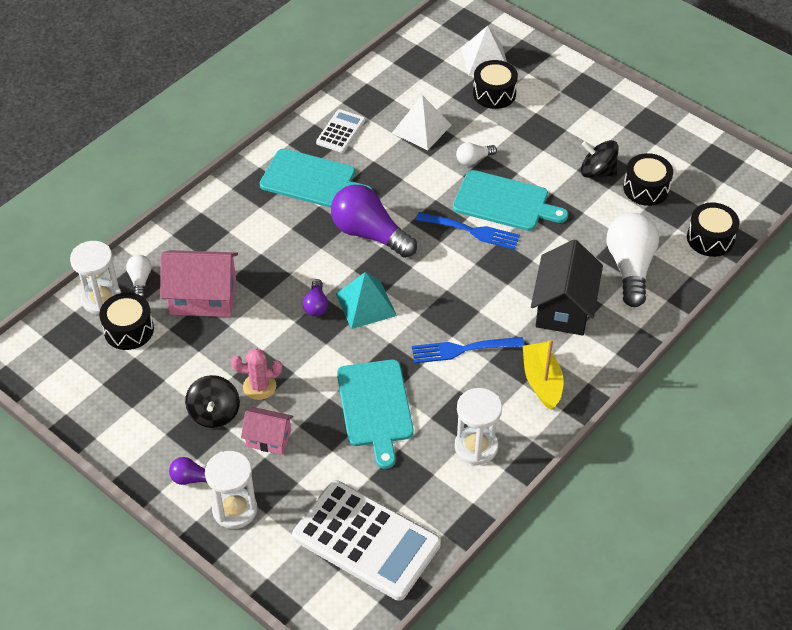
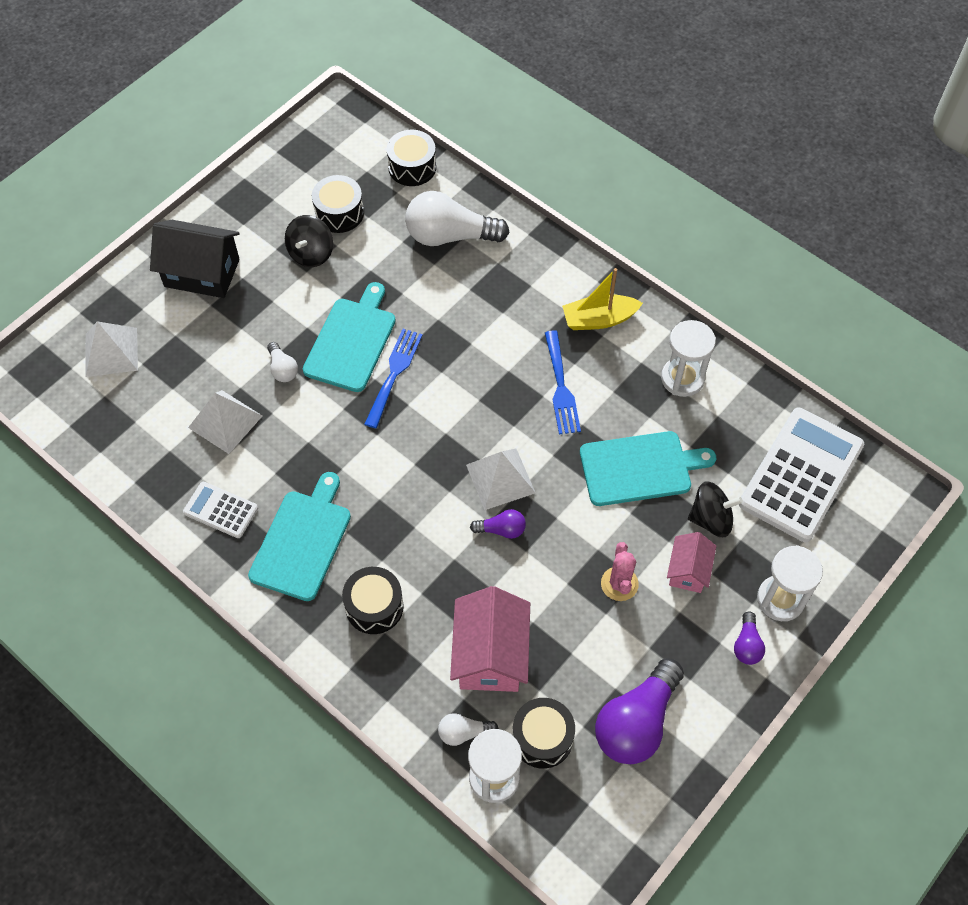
camera: 90 degrees left, 10 degrees up
(214, 413) = (659, 629): black spinning top -> black spinning top (711, 519)
(366, 304) = (500, 478): turquoise pyramid -> white pyramid
(369, 234) = (394, 476): purple light bulb -> purple light bulb (636, 722)
(494, 93) = (173, 344): black drum -> black drum (374, 606)
(564, 308) = (503, 295): black house -> black house (202, 273)

